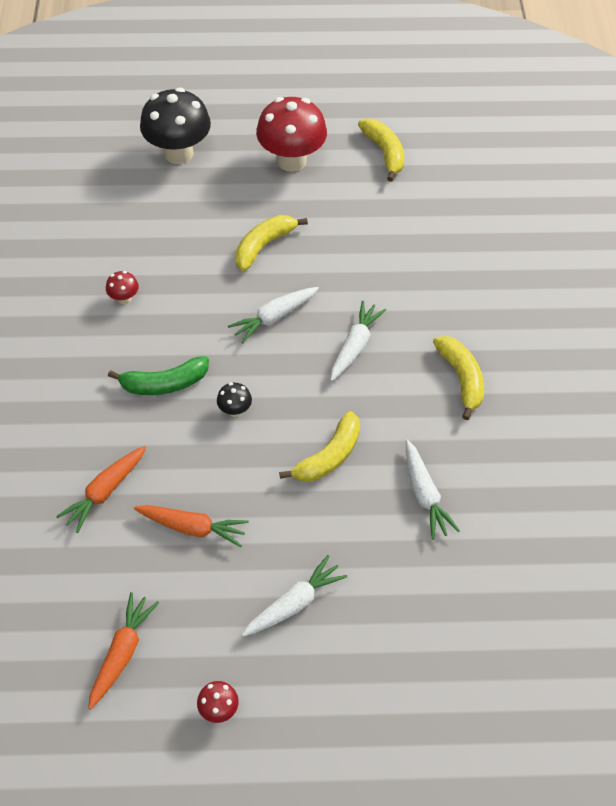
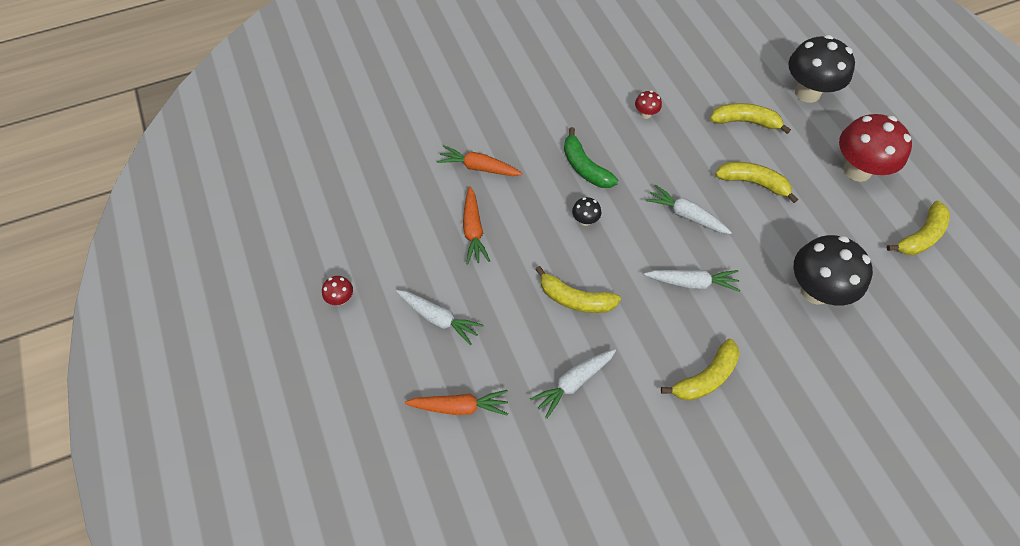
camera: 70 degrees right, 5 degrees up
(122, 653) = (362, 225): orange carrot -> orange carrot (459, 406)
(185, 218) = (745, 122): none -> yellow banana
(406, 253) = (815, 290): none -> black mushroom

